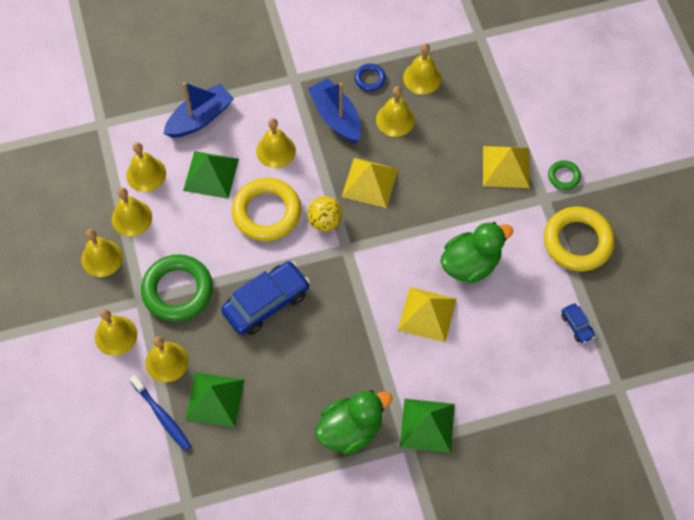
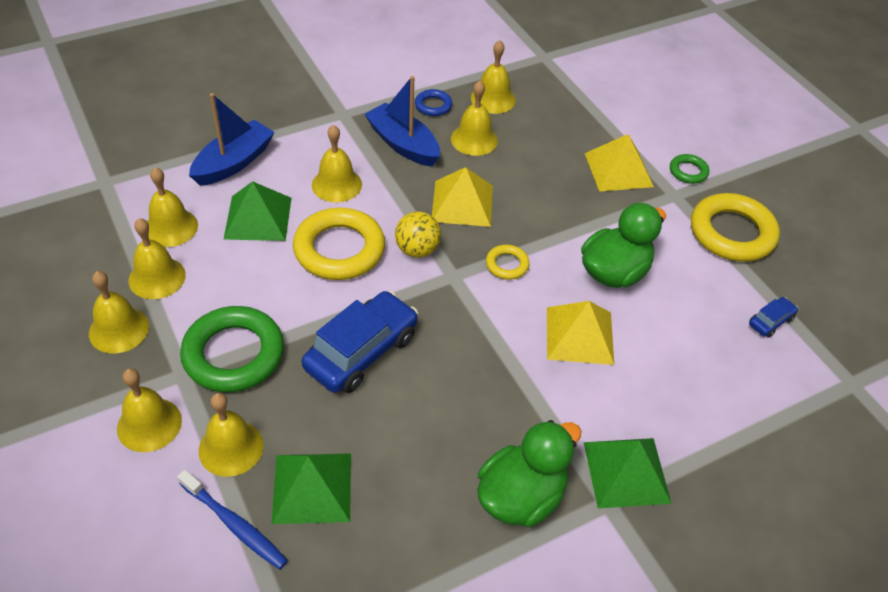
camera: 15 degrees left, 15 degrees down
(390, 245) = (507, 265): none -> yellow ring
(577, 325) = (770, 321): blue car -> blue car turned 90 degrees counterclockwise

